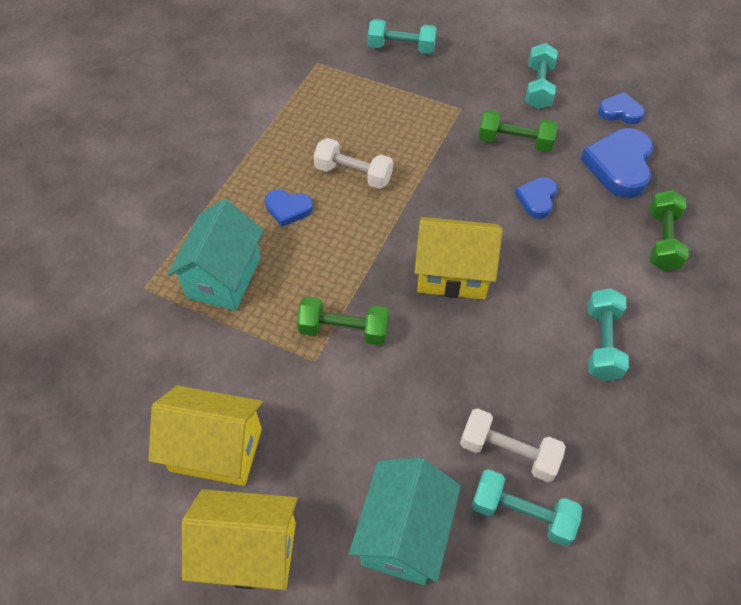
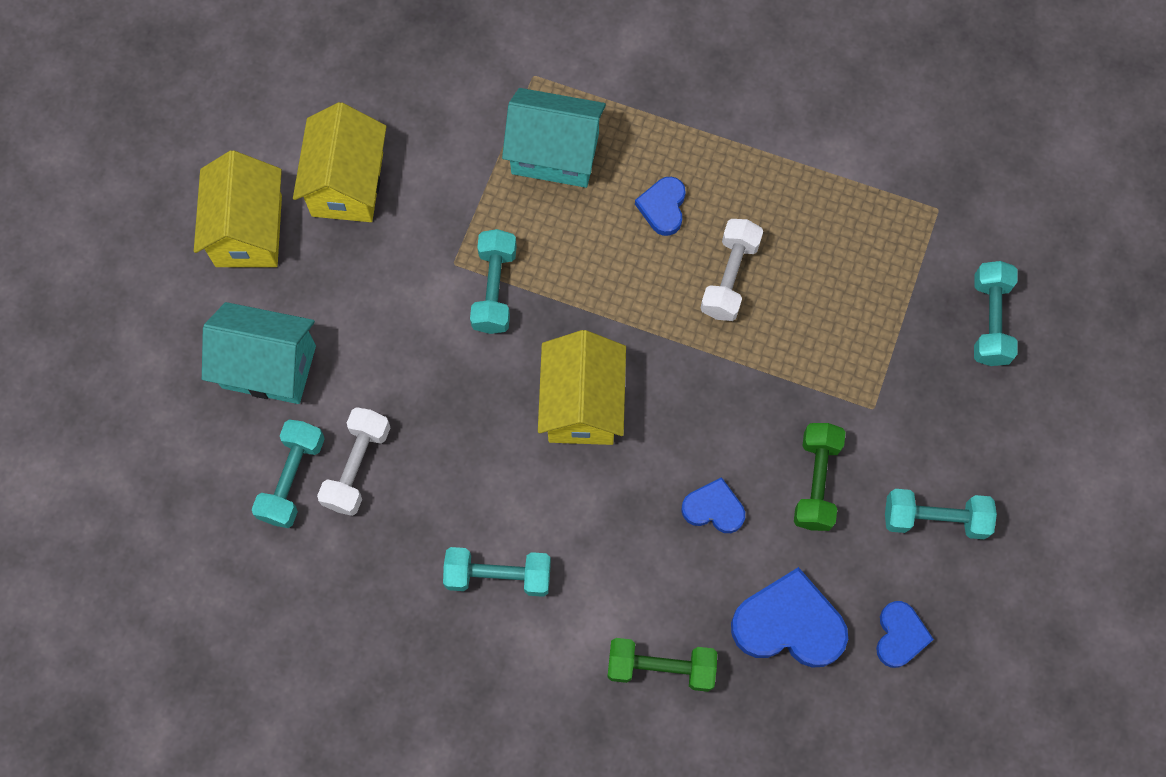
camera: 85 degrees right, 15 degrees up
(344, 330) = (494, 289): green dumbbell -> turquoise dumbbell

